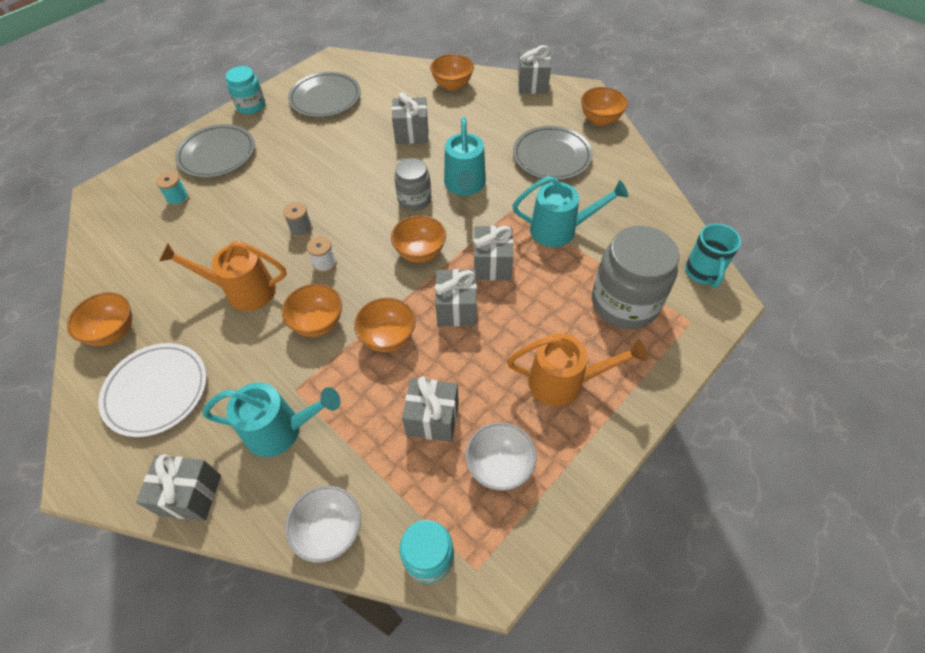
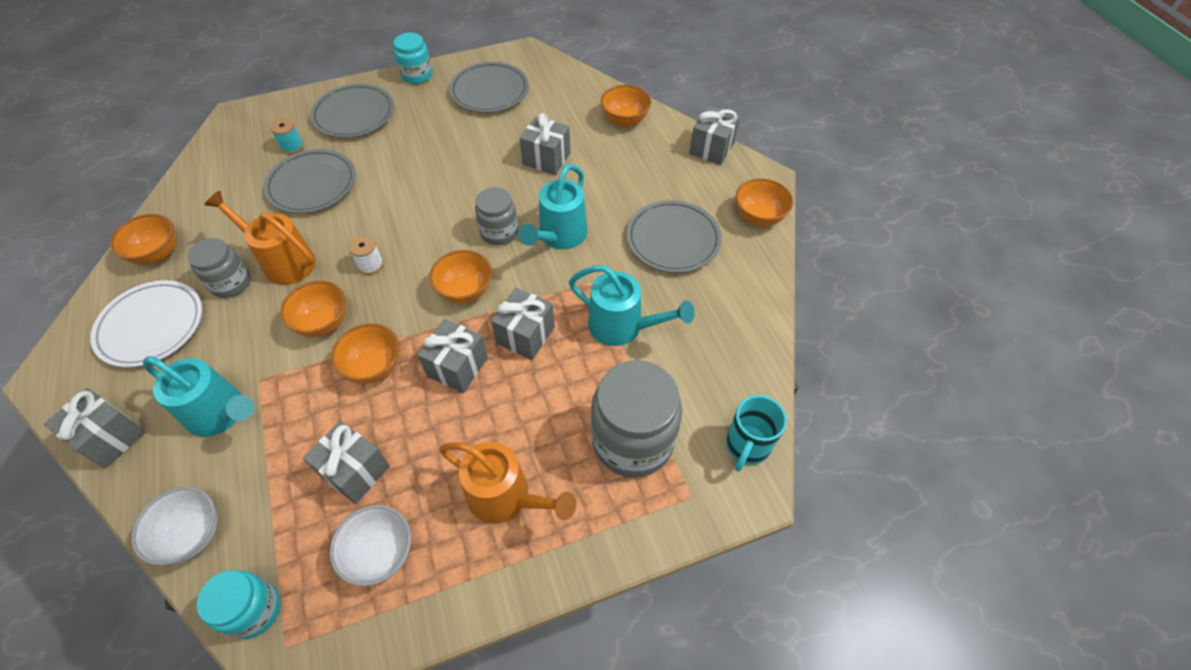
camera: 25 degrees right, 0 degrees up
(207, 327) = (231, 283): none -> grey jar
(222, 222) = (312, 185): none -> grey plate
(301, 229) = (374, 220): grey spool -> none

